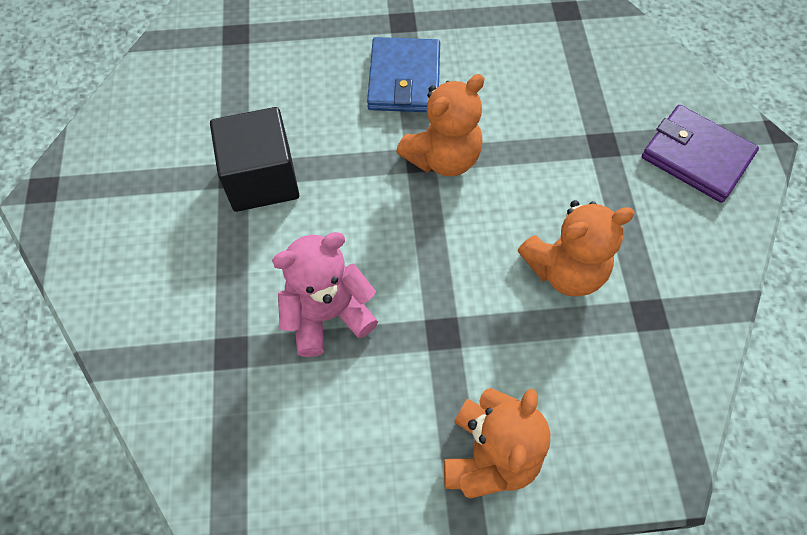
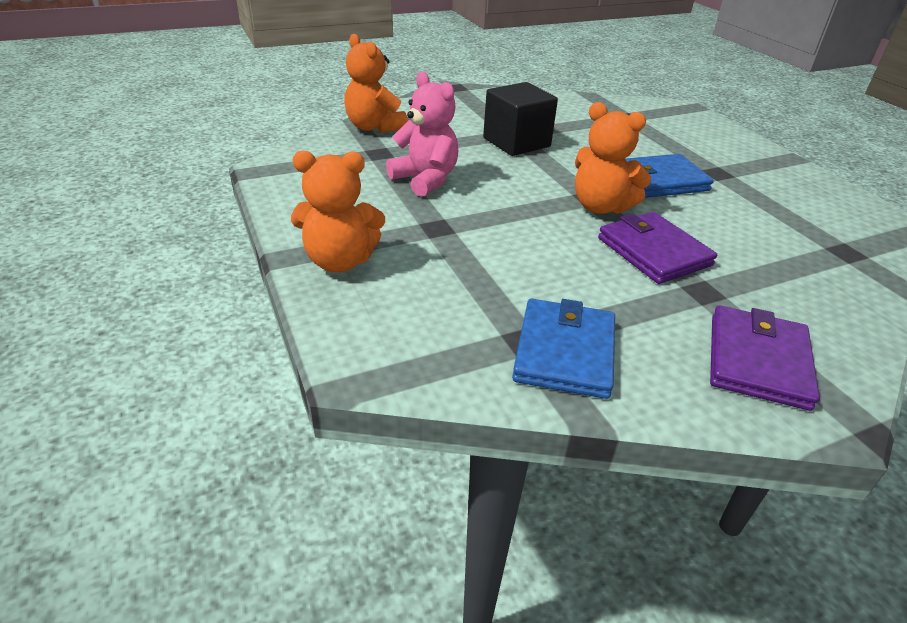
camera: 70 degrees right, 25 degrees down
(536, 151) = (654, 252): none -> purple wallet
(565, 270) = (538, 281): orange teddy bear -> orange teddy bear (374, 127)
(669, 288) = (565, 352): none -> blue wallet

